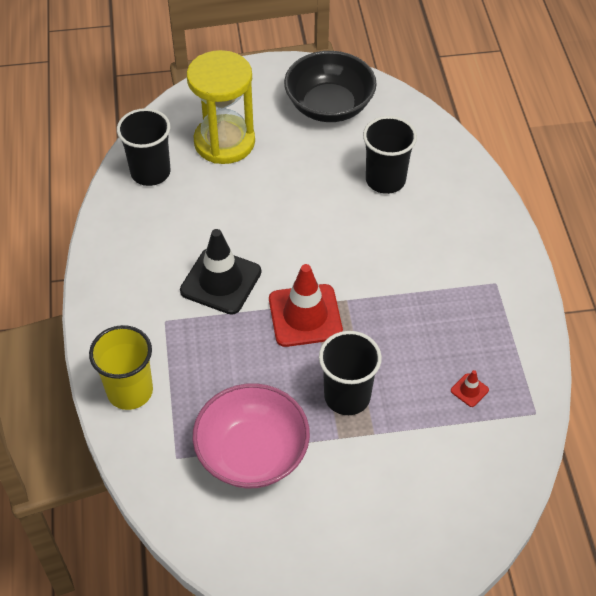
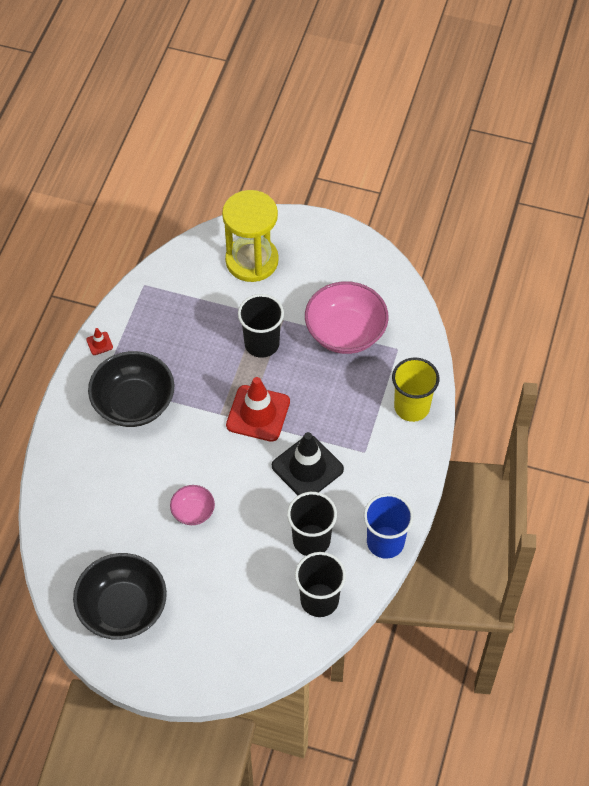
camera: 155 degrees left, 5 degrees up
(105, 242) = (385, 542): none -> blue cup
(224, 142) = (239, 607): yellow hourglass -> yellow hourglass (252, 261)
(315, 200) = (193, 511): none -> pink bowl
(385, 180) = (124, 507): black cup -> black cup (311, 540)
(446, 275) = (134, 403): none -> black bowl
(469, 390) = (176, 315): red traffic cone -> red traffic cone (99, 343)

